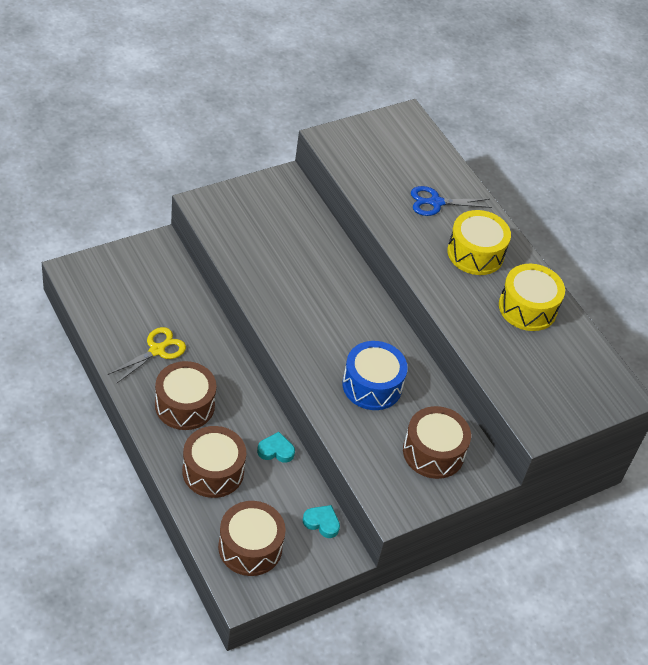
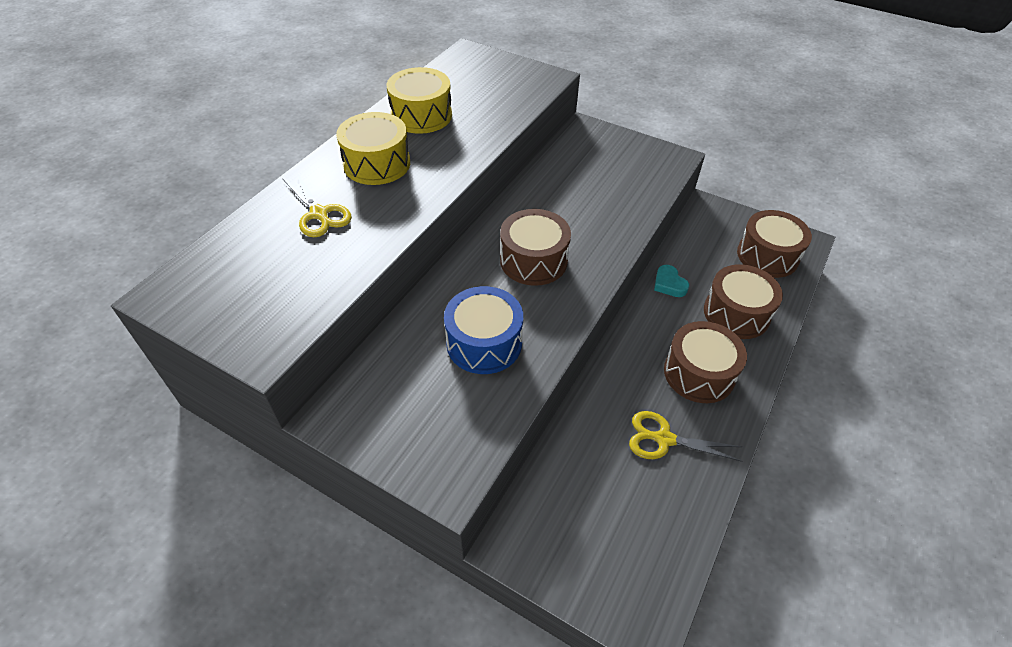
camera: 115 degrees left, 0 degrees up
(322, 523) = (698, 228): turquoise heart -> none
(372, 385) = (572, 213): blue drum -> blue drum (484, 343)
(433, 452) = (599, 157): brown drum -> brown drum (533, 260)
(436, 202) = (319, 214): blue scissors -> yellow scissors

